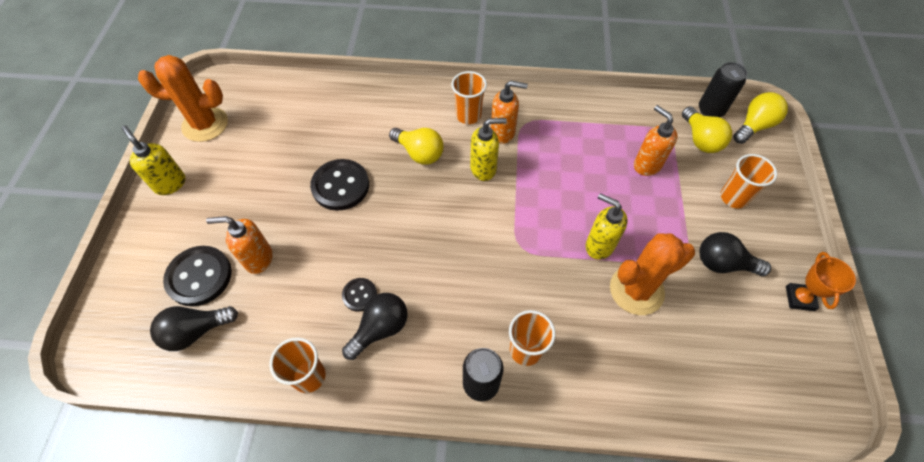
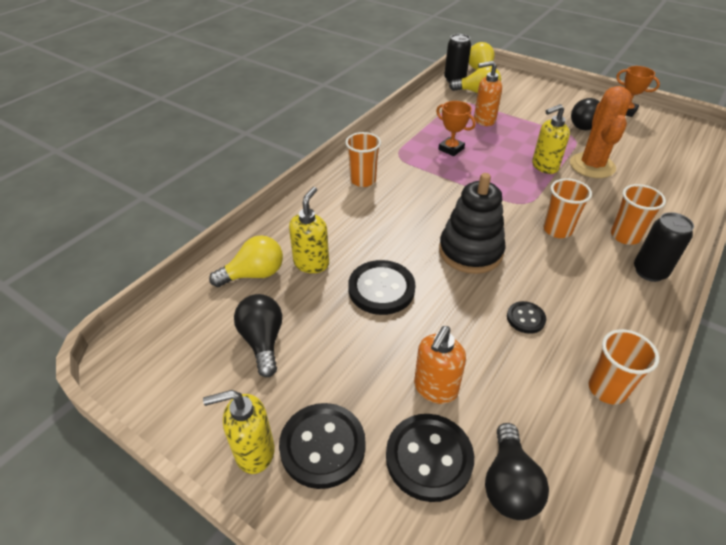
camera: 60 degrees left, 15 degrees down
(186, 215) = (322, 446): none -> black button
(205, 124) = (185, 383): orange cactus -> none
(380, 329) = (571, 316): black light bulb -> black light bulb (263, 341)
(419, 153) = (382, 223): yellow light bulb -> yellow light bulb (254, 274)
(420, 228) = (470, 251): none -> black stacking toy
(483, 169) = (429, 193): yellow soap dispenser -> yellow soap dispenser (311, 263)
(503, 132) = (398, 169): orange soap dispenser -> none
(568, 158) = (451, 149): none -> orange trophy
(733, 197) = (535, 101): orange cup -> orange cup (557, 230)

